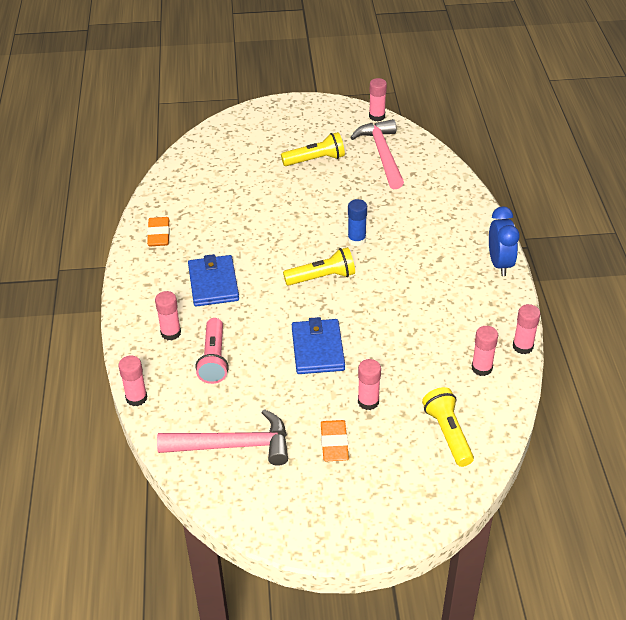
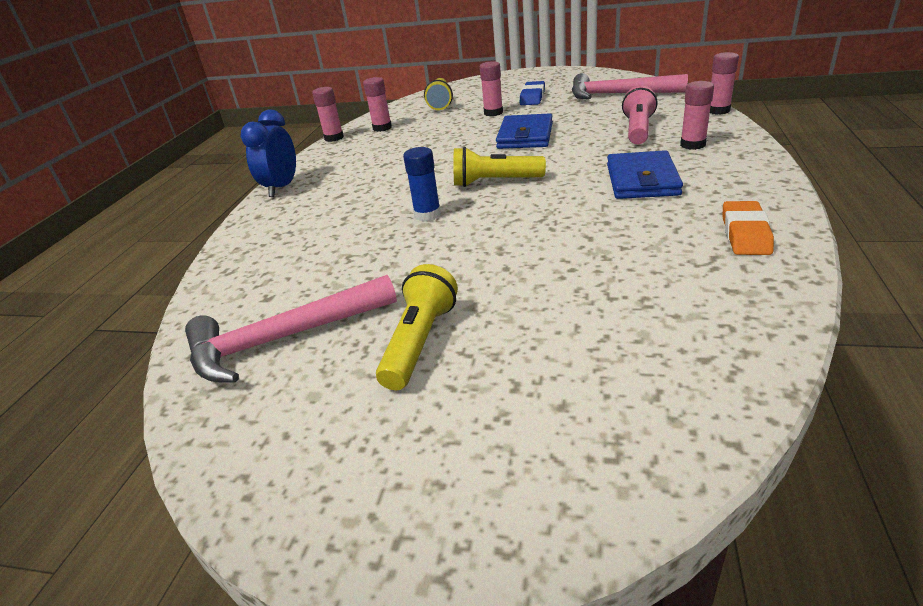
camera: 160 degrees left, 10 degrees down
(315, 160) = (419, 341): yellow flashlight -> yellow flashlight turned 105 degrees clockwise
(334, 443) = (532, 97): orange eraser -> blue eraser
(377, 116) = (205, 444): pink glue stick -> none
(382, 154) = (284, 338): pink hammer -> pink hammer turned 60 degrees clockwise

